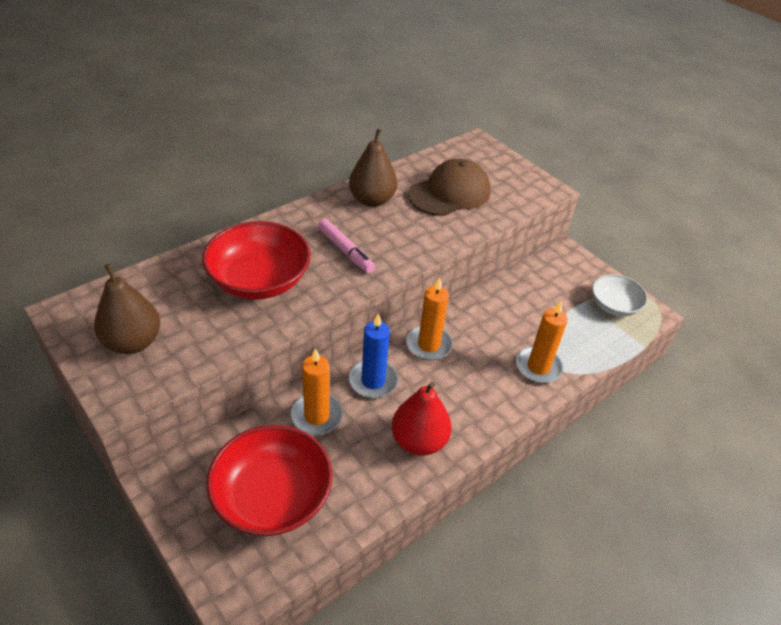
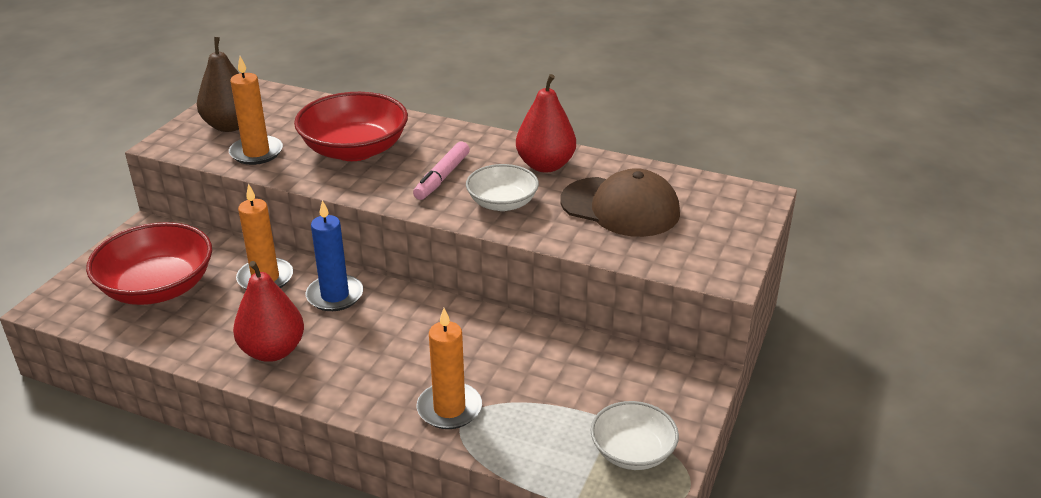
camera: 65 degrees right, 10 degrees down
(372, 200) = (545, 165): brown pear -> red pear
(404, 237) = (502, 203): none -> white bowl
(429, 345) = (417, 315): orange candle -> orange candle (256, 153)

